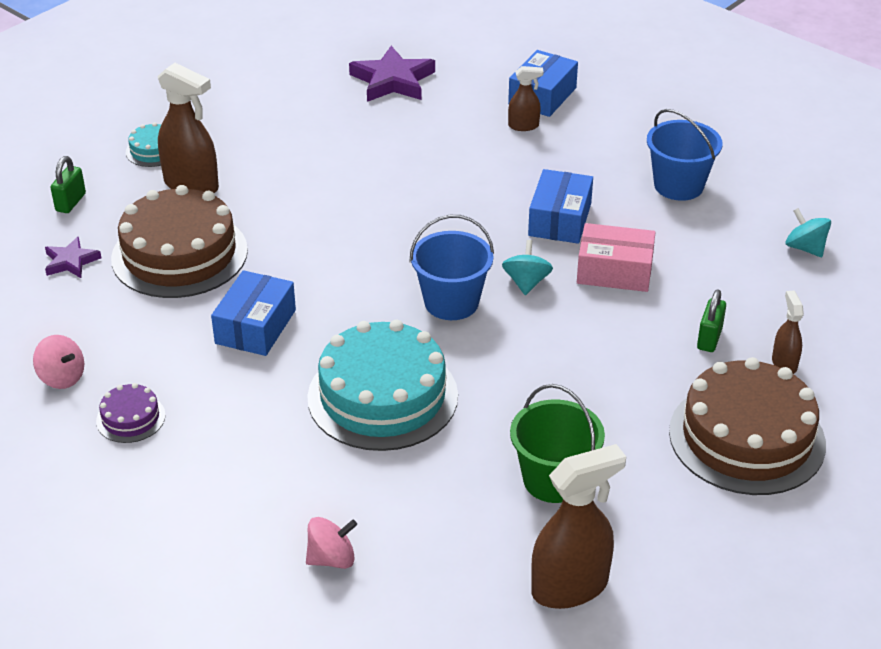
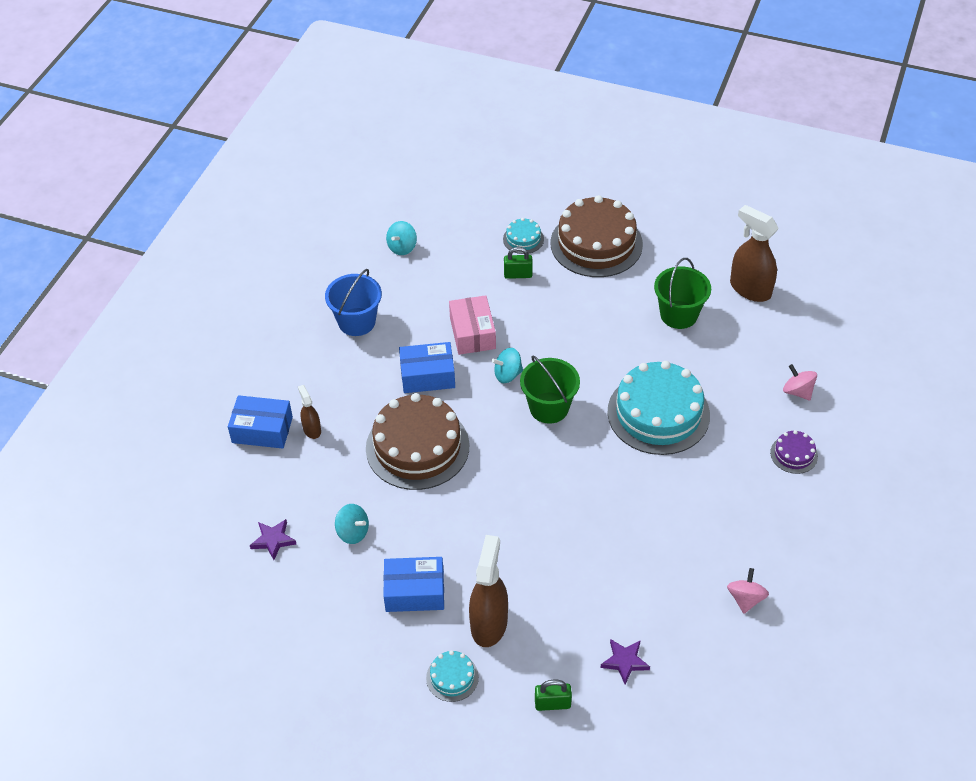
camera: 110 degrees left, 10 degrees up
(130, 418) = (756, 539): purple cake -> purple cake (794, 454)
(179, 254) = (579, 590): brown cake -> brown cake (417, 447)
(255, 326) = (632, 507): blue box -> blue box (414, 592)
(368, 127) = (353, 532): none -> turquoise spinning top
(393, 81) = (273, 540): purple star -> purple star, size x0.57
(451, 302) = (549, 408): blue bucket -> green bucket
(784, 363) = (523, 239): brown spray bottle -> turquoise cake

